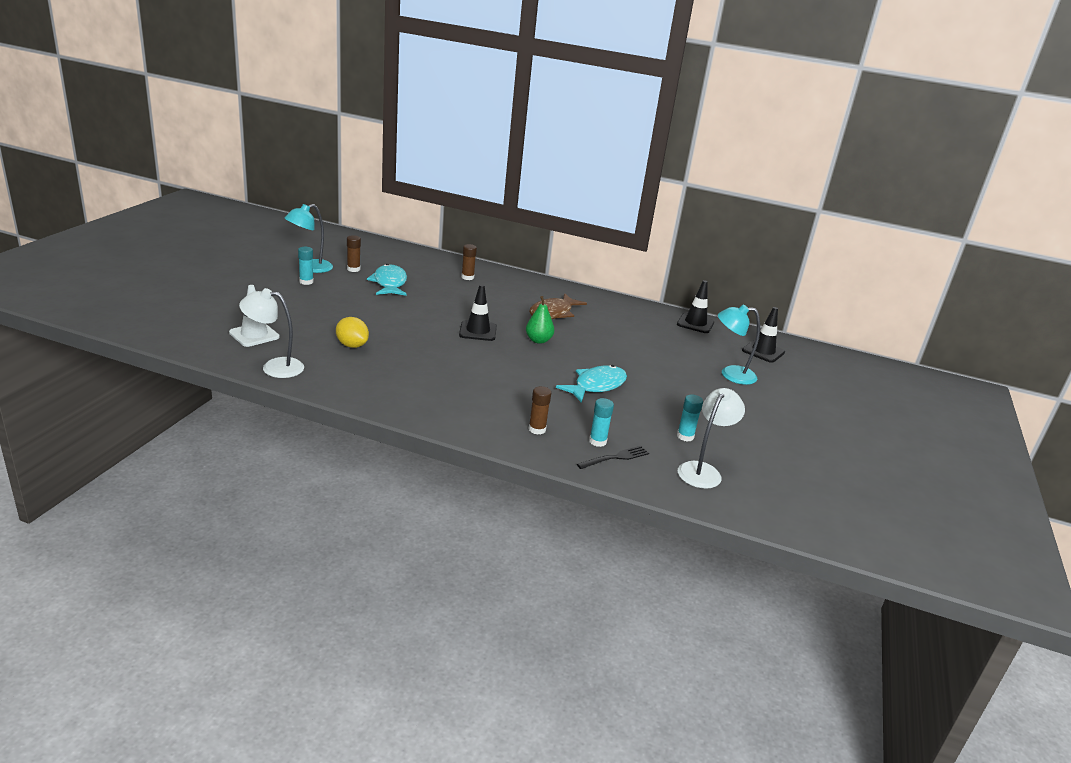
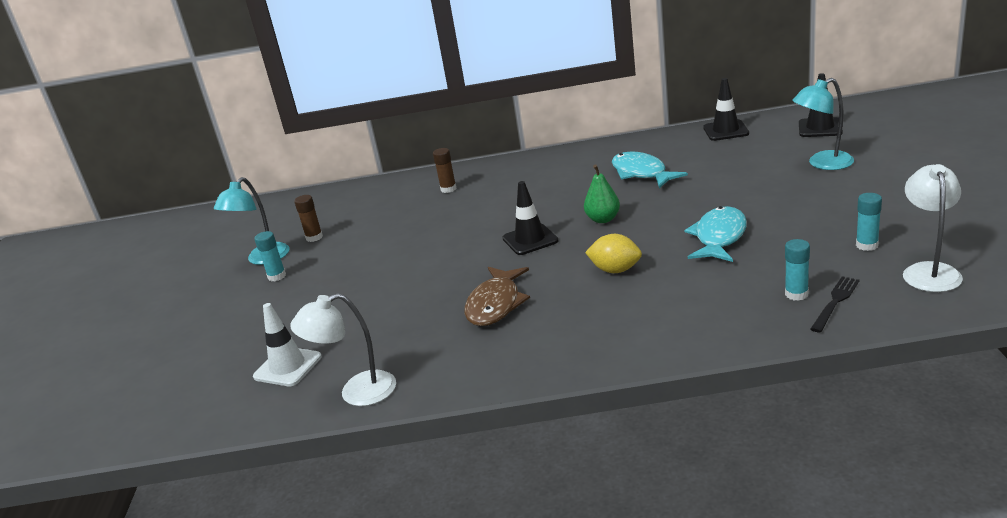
camera: 15 degrees left, 0 degrees up
(352, 345) = (415, 322): yellow lemon -> yellow lemon (615, 270)
(389, 283) = (373, 234): turquoise fish -> turquoise fish (641, 173)
(537, 429) = (723, 313): brown glue stick -> none
(553, 313) = (581, 184): brown fish -> brown fish (495, 304)

